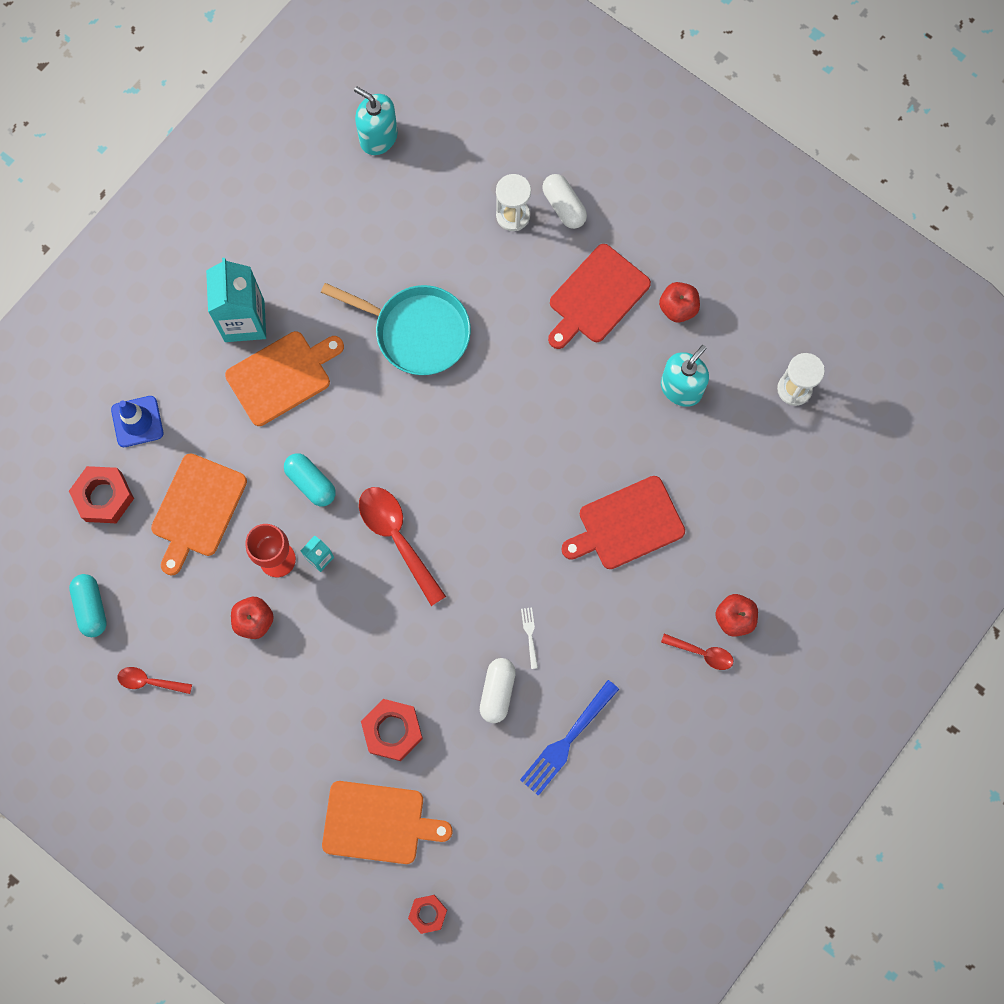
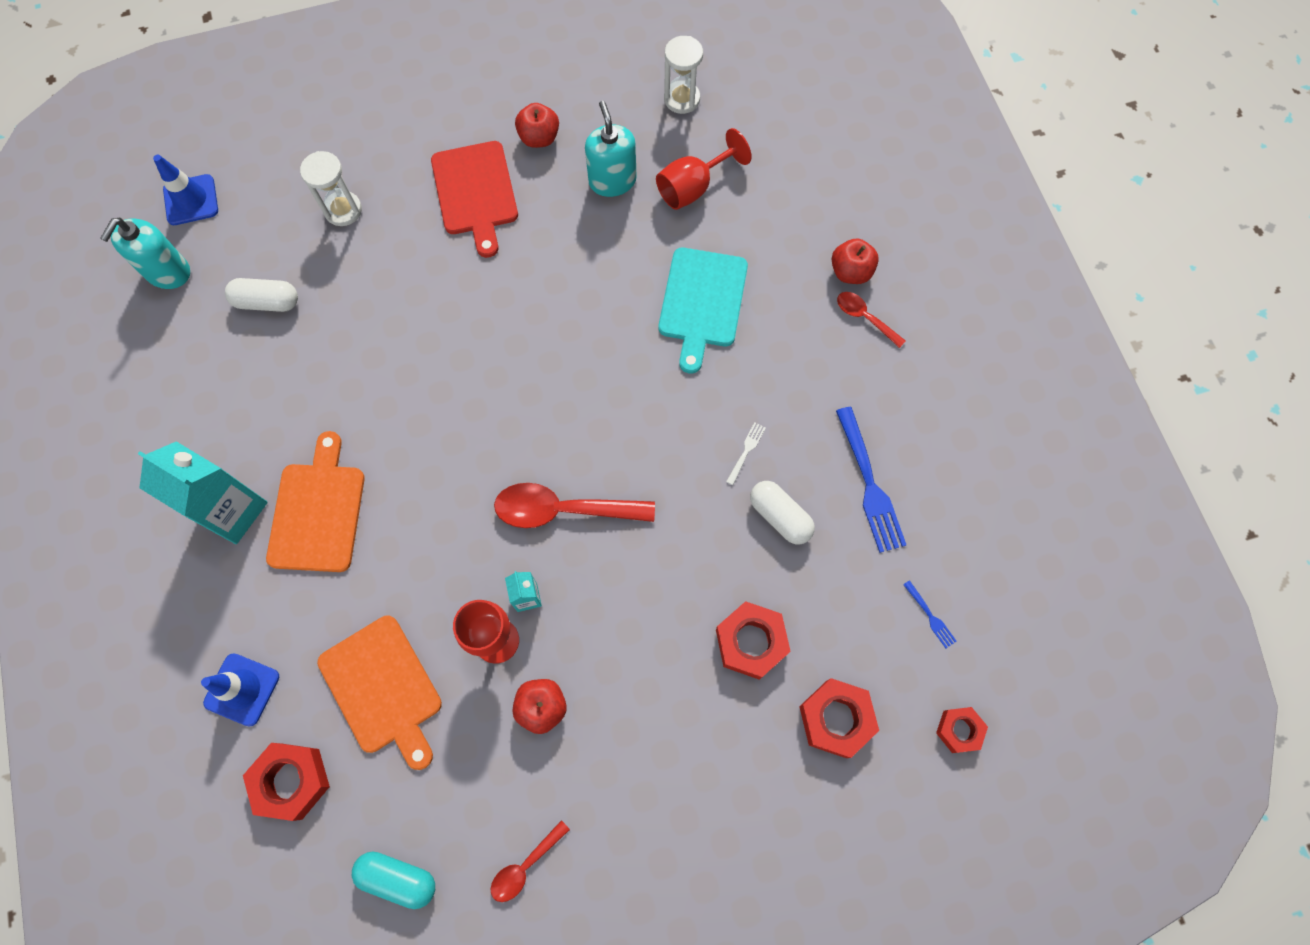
camera: 55 degrees left, 5 degrees down
(311, 483) = (445, 555): turquoise capsule -> none
(378, 137) = (168, 272): turquoise soap dispenser -> turquoise soap dispenser turned 45 degrees counterclockwise
(378, 823) = (836, 719): orange cutting board -> red nut
(417, 332) = (379, 360): turquoise pan -> none
(443, 106) = (191, 200): none -> blue traffic cone
(496, 844) = (930, 616): none -> blue fork
(530, 635) = (746, 451): white fork -> white fork turned 90 degrees clockwise
(564, 206) = (372, 165): white capsule -> white capsule (267, 302)
(627, 524) = (702, 302): red cutting board -> turquoise cutting board
(702, 653) = (864, 317): red spoon -> red spoon turned 105 degrees counterclockwise
(720, 451) = (693, 187): none -> red goblet

